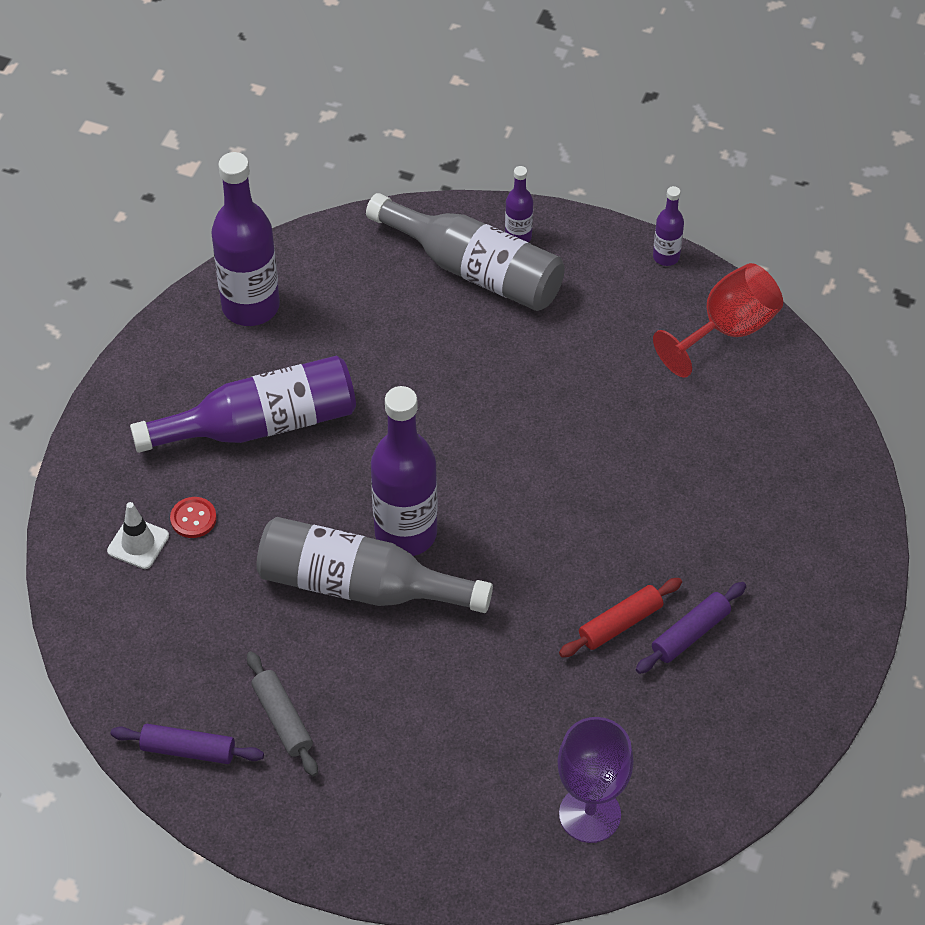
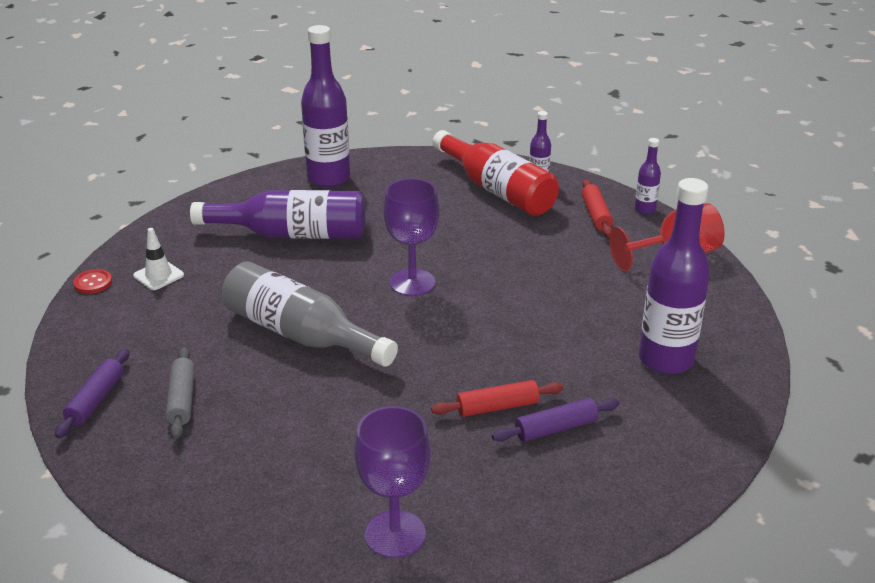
camera: 20 degrees right, 20 degrees down
(188, 750) = (96, 400): purple rolling pin -> purple rolling pin turned 75 degrees clockwise
(193, 518) = (207, 271): red button -> red button (93, 283)
(406, 533) = (356, 313): purple bottle -> purple bottle (666, 359)
(446, 465) = (412, 283): none -> purple goblet
(474, 269) = (497, 190): grey bottle -> red bottle
(612, 283) = (596, 215): none -> red rolling pin

